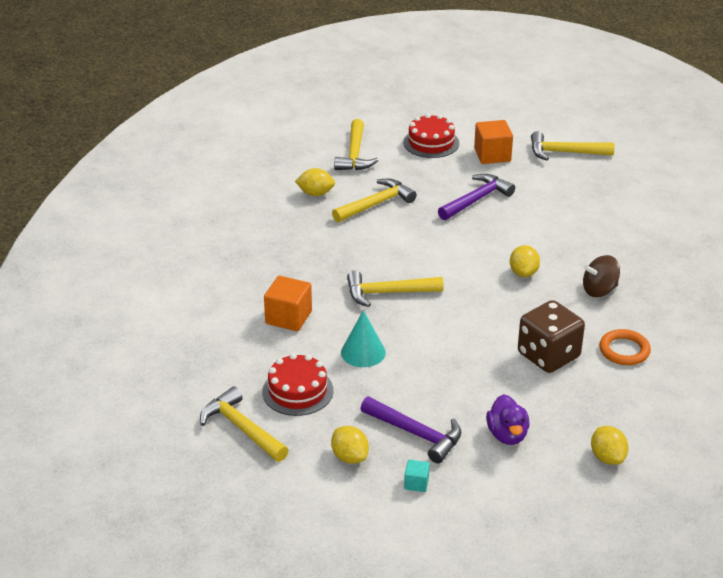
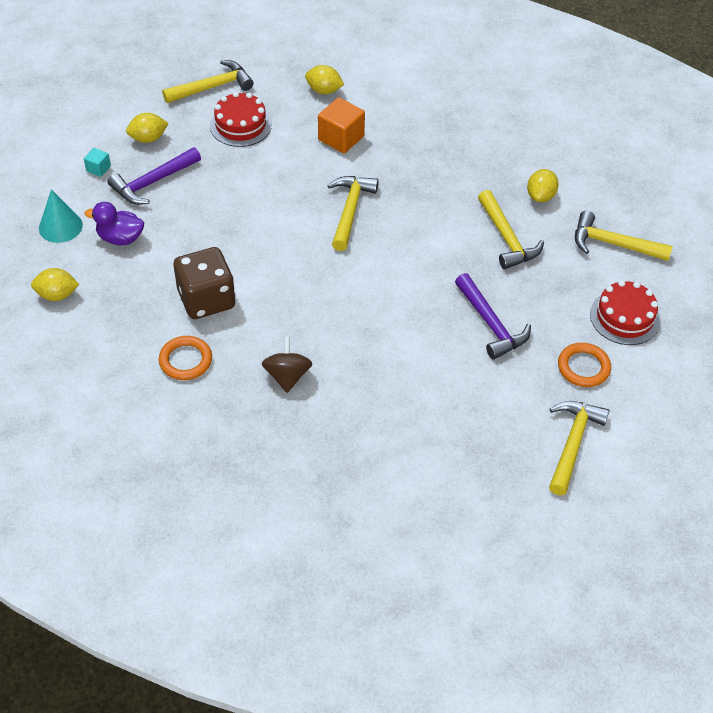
camera: 105 degrees right, 15 degrees up
(363, 352) = (271, 174): turquoise cone -> turquoise cone (60, 226)
(492, 155) = (583, 367): orange cube -> orange ring
(523, 273) = (341, 322): yellow lemon -> yellow lemon (324, 90)

